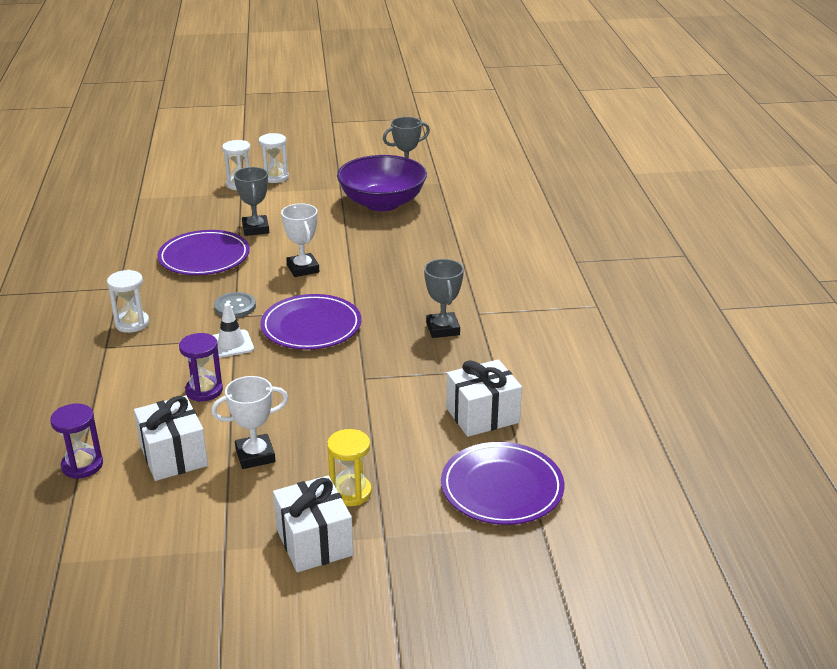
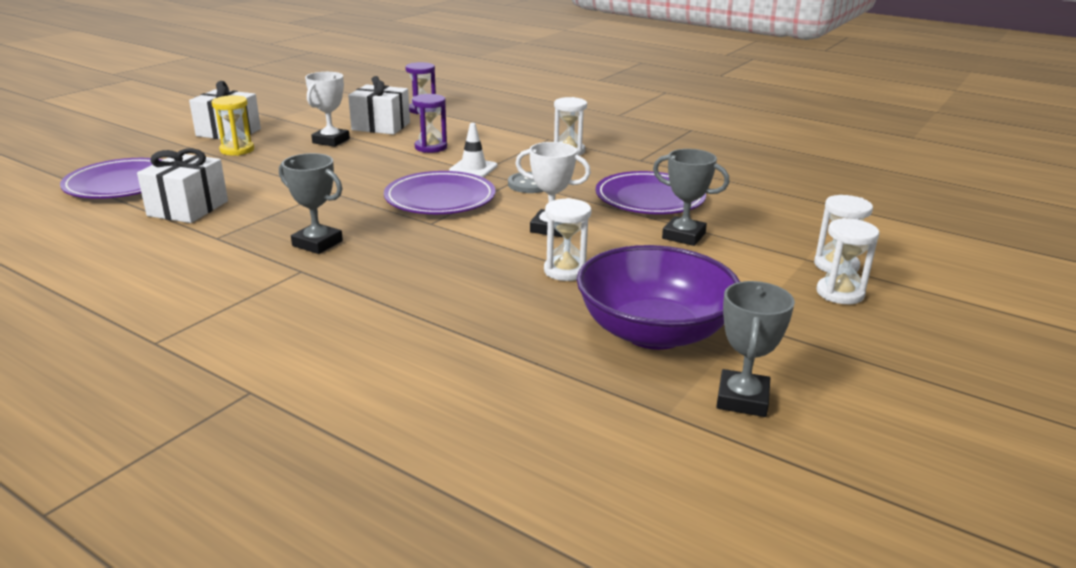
camera: 130 degrees right, 5 degrees down
(354, 243) = (566, 271): none -> white hourglass

